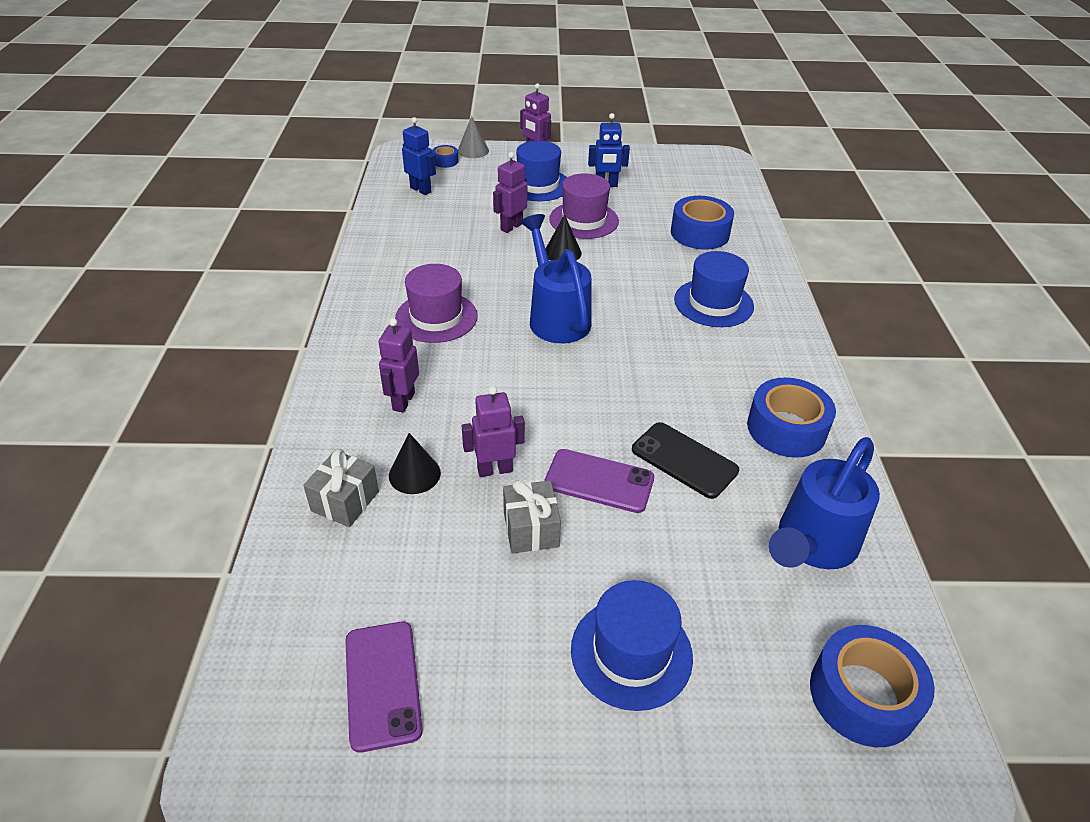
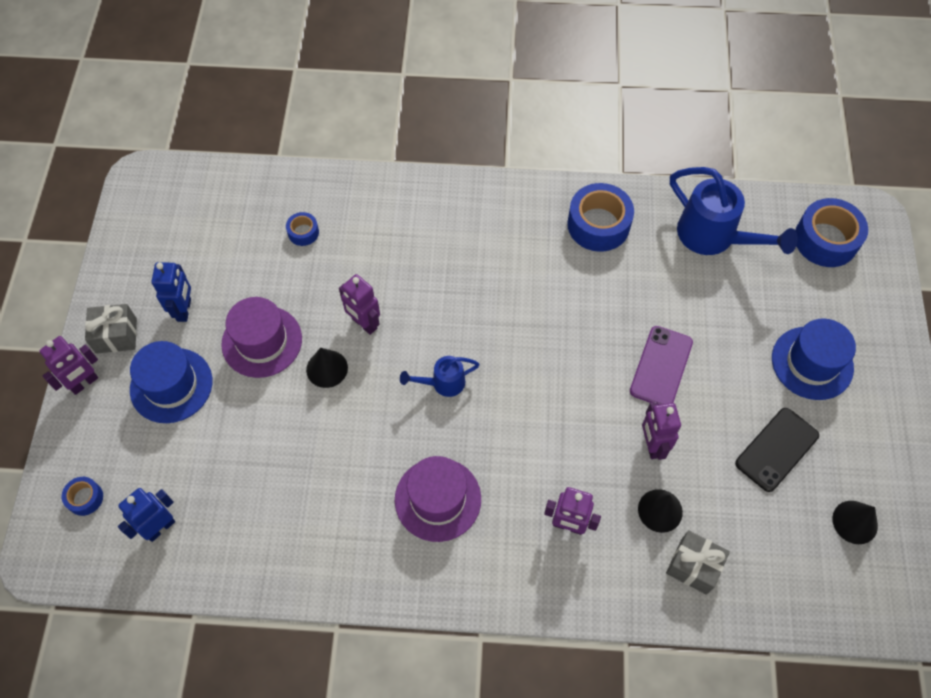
camera: 85 degrees left, 20 degrees up
(383, 684) = (855, 522): purple phone -> black cone
(473, 150) = (61, 462): grey cone -> none
(511, 227) = (266, 419): purple robot -> purple robot (364, 324)
(531, 529) = (713, 420): grey gift -> grey gift (116, 336)
(556, 317) = (443, 383): blue watering can -> blue watering can, size x0.53
(684, 460) = (636, 302): black phone -> black phone (777, 449)
(700, 233) = (303, 232): blue tape -> blue tape, size x0.49
(713, 303) = (428, 243): blue hat -> none

